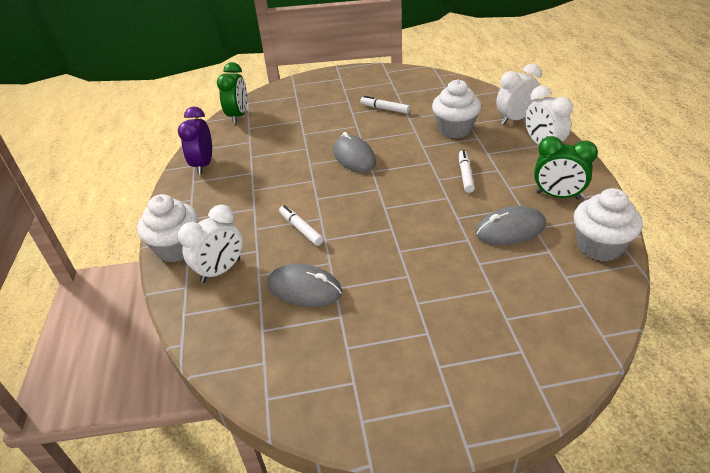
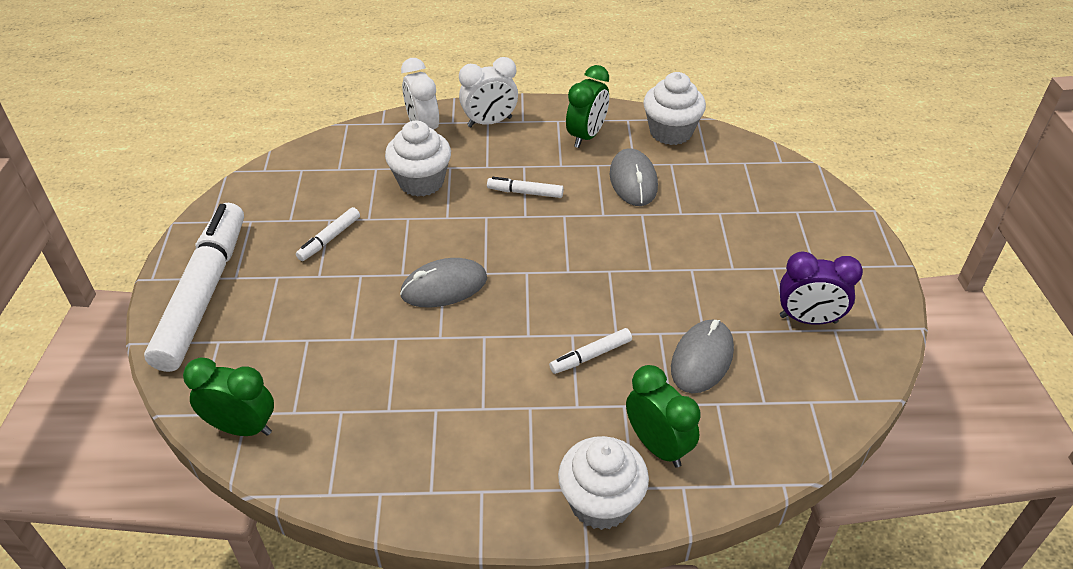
camera: 85 degrees left, 5 degrees up
(203, 165) = (386, 478): purple clock -> purple clock (808, 319)
(220, 270) = (657, 446): white clock -> green clock
(329, 83) = (204, 294): none -> white marker

